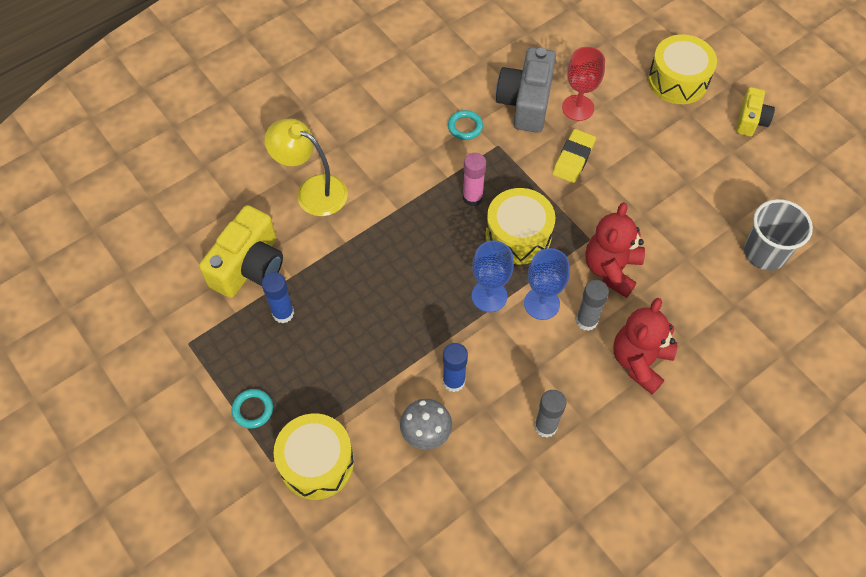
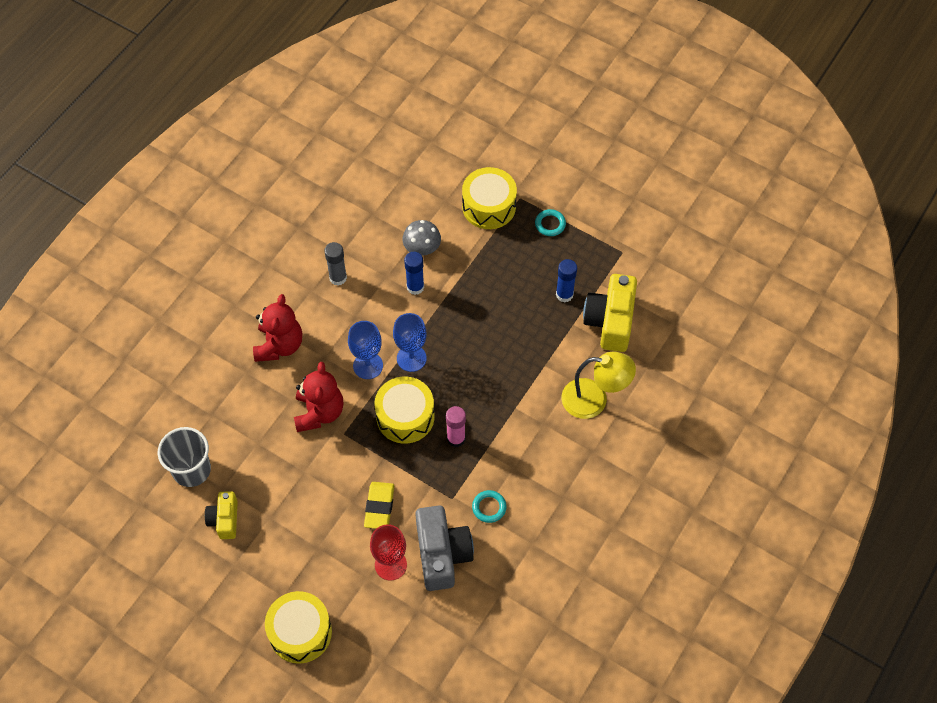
camera: 160 degrees right, 0 degrees up
(586, 321) = (328, 363): grey glue stick -> none
(750, 120) = (220, 607): yellow camera -> yellow camera (224, 519)

